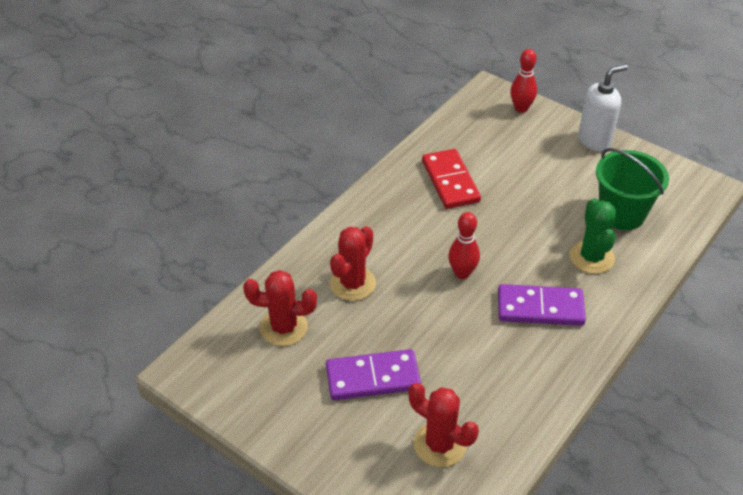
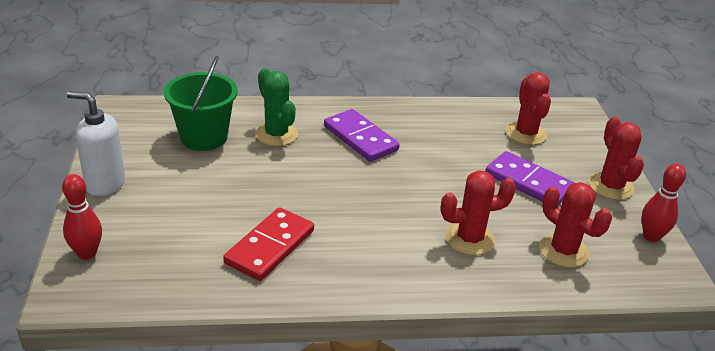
camera: 135 degrees left, 10 degrees down
(307, 436) = (611, 186): none -> red cactus
(462, 273) = (376, 187): red bowling pin -> red bowling pin (651, 236)
(591, 257) = (276, 134): green cactus -> green cactus turned 75 degrees counterclockwise

